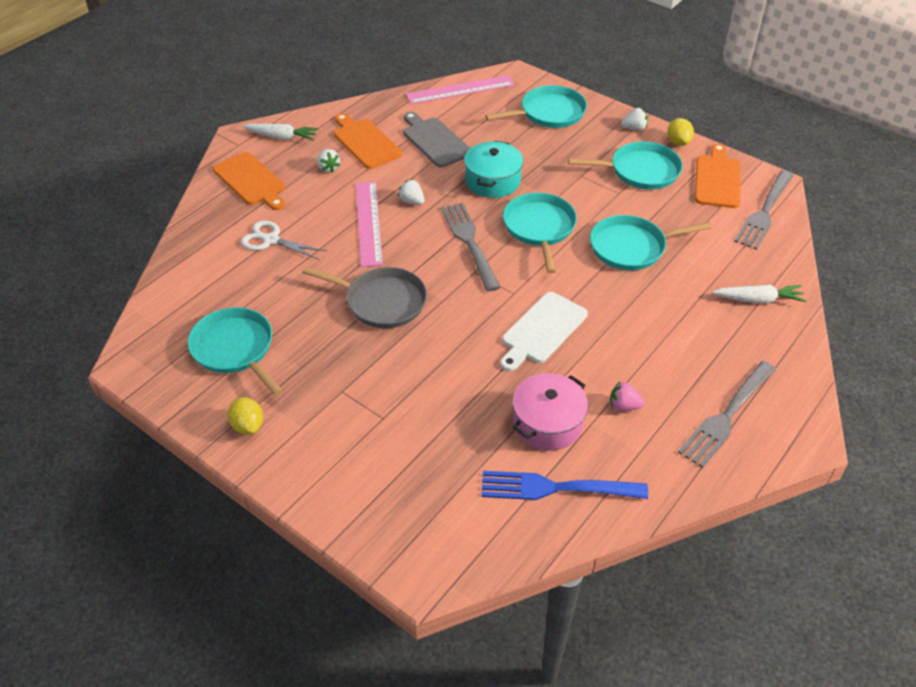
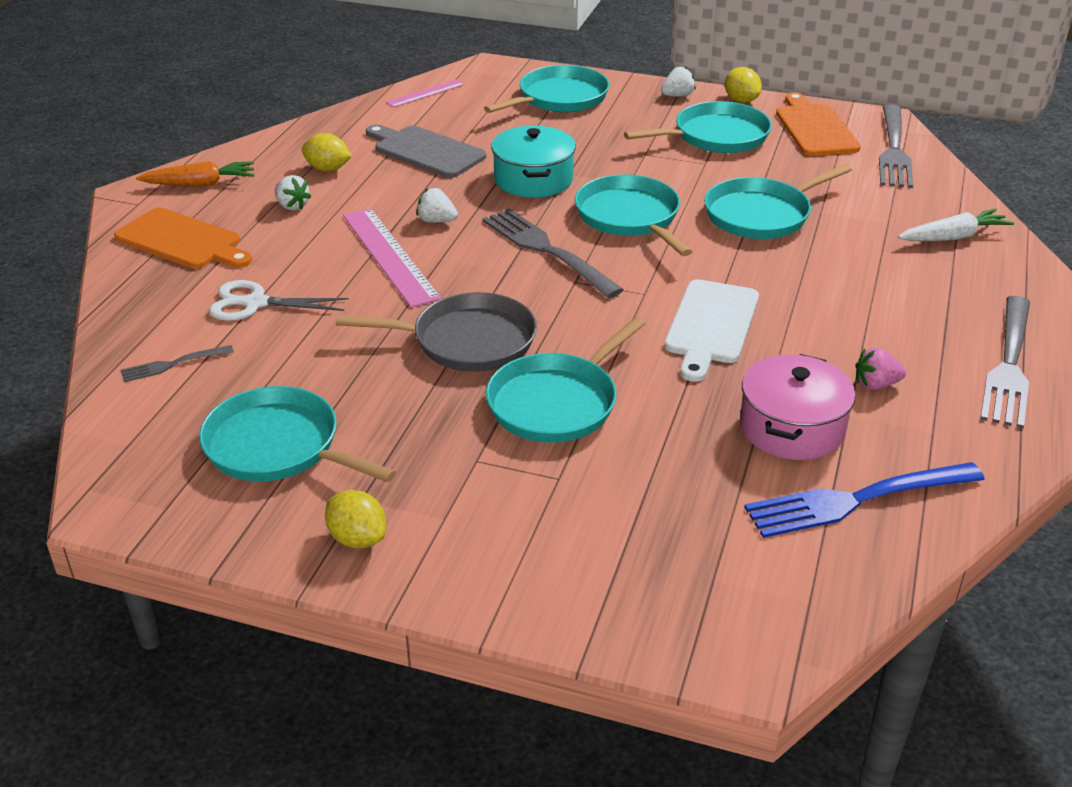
camera: 20 degrees left, 10 degrees down
(204, 274) = (173, 364): none -> grey fork
(282, 137) = (200, 184): white carrot -> orange carrot
(365, 142) = (328, 169): orange cutting board -> yellow lemon
(411, 363) = (556, 403): none -> turquoise pan
(460, 90) = (425, 93): pink ruler -> pink ruler, size x0.56

